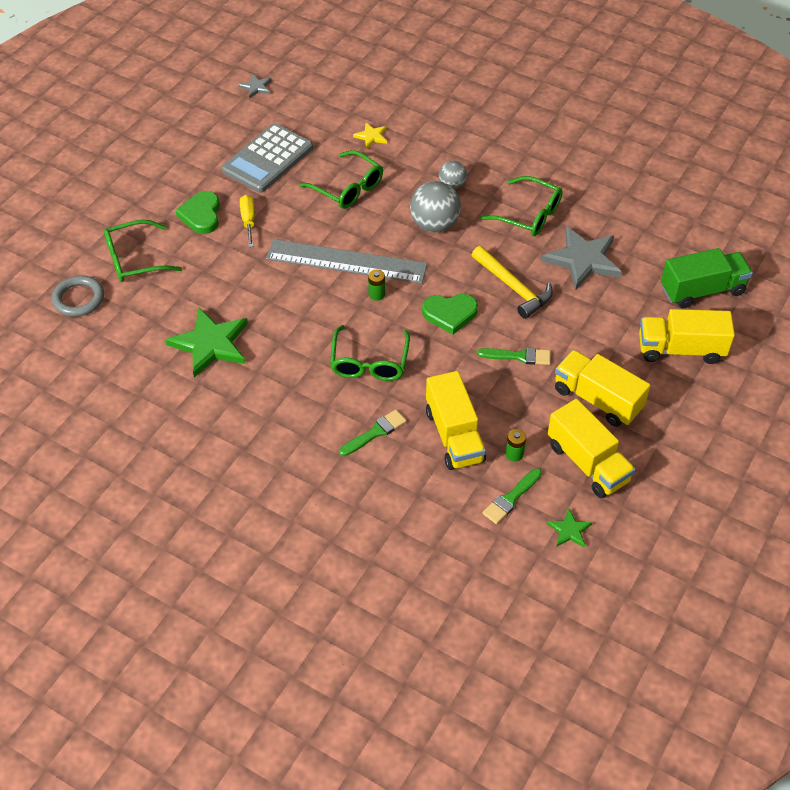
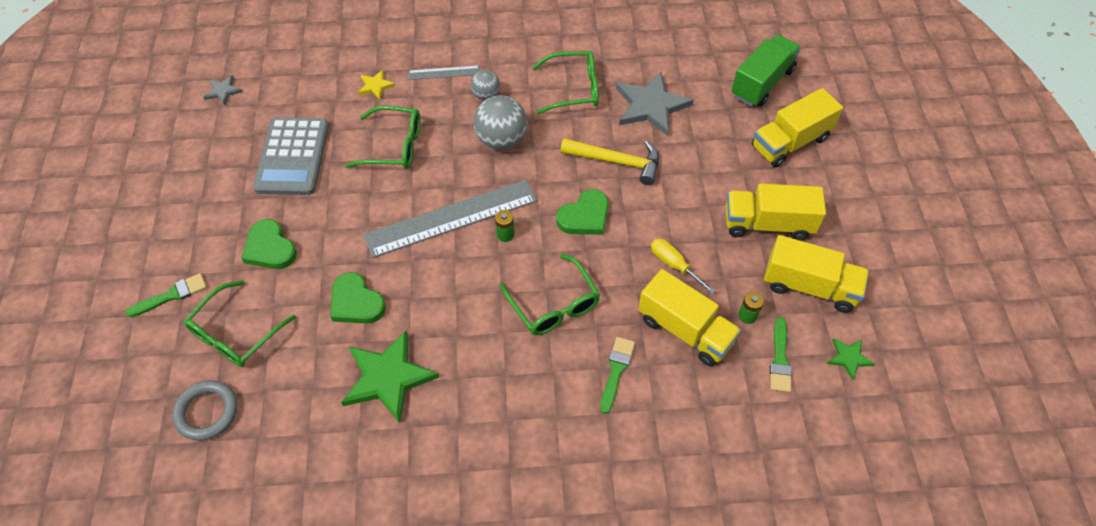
camera: 35 degrees left, 5 degrees up
(230, 283) = (356, 302): none -> green heart
(248, 221) = (323, 228): yellow screwdriver -> yellow screwdriver (674, 265)
(433, 152) = (444, 73): none -> grey ruler
(519, 356) = (674, 222): green brush -> green brush (171, 295)

